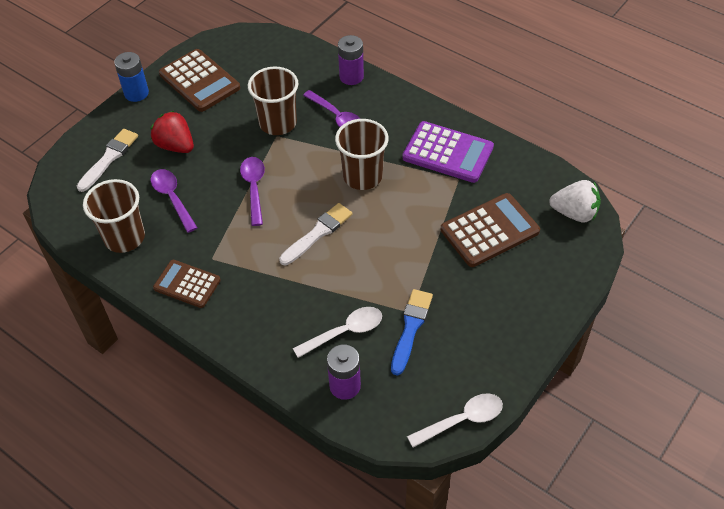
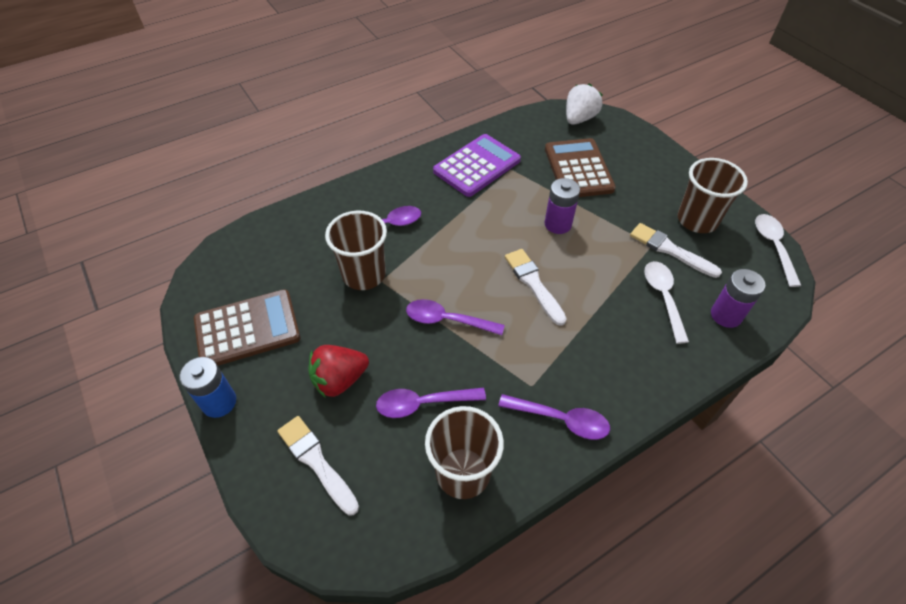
camera: 70 degrees left, 0 degrees up
(187, 284) = (561, 419): brown calculator -> purple spoon
(351, 77) = (336, 199): purple battery -> purple battery (558, 224)
(362, 176) = (475, 230): brown cup -> brown cup (697, 220)
(411, 328) = (670, 250): blue brush -> white brush

